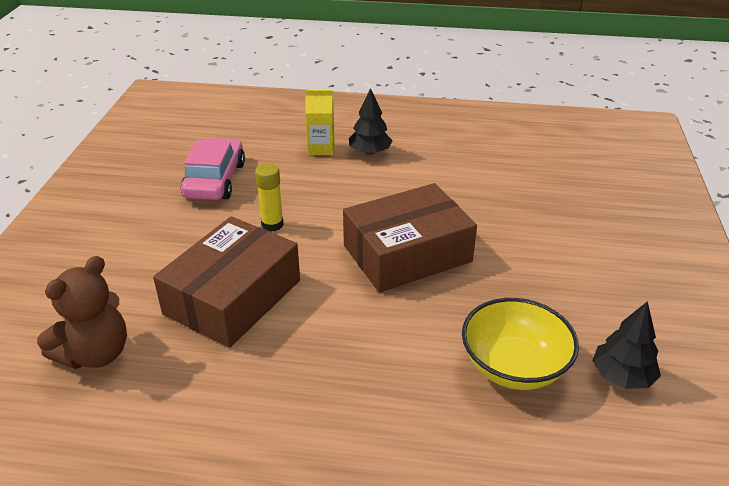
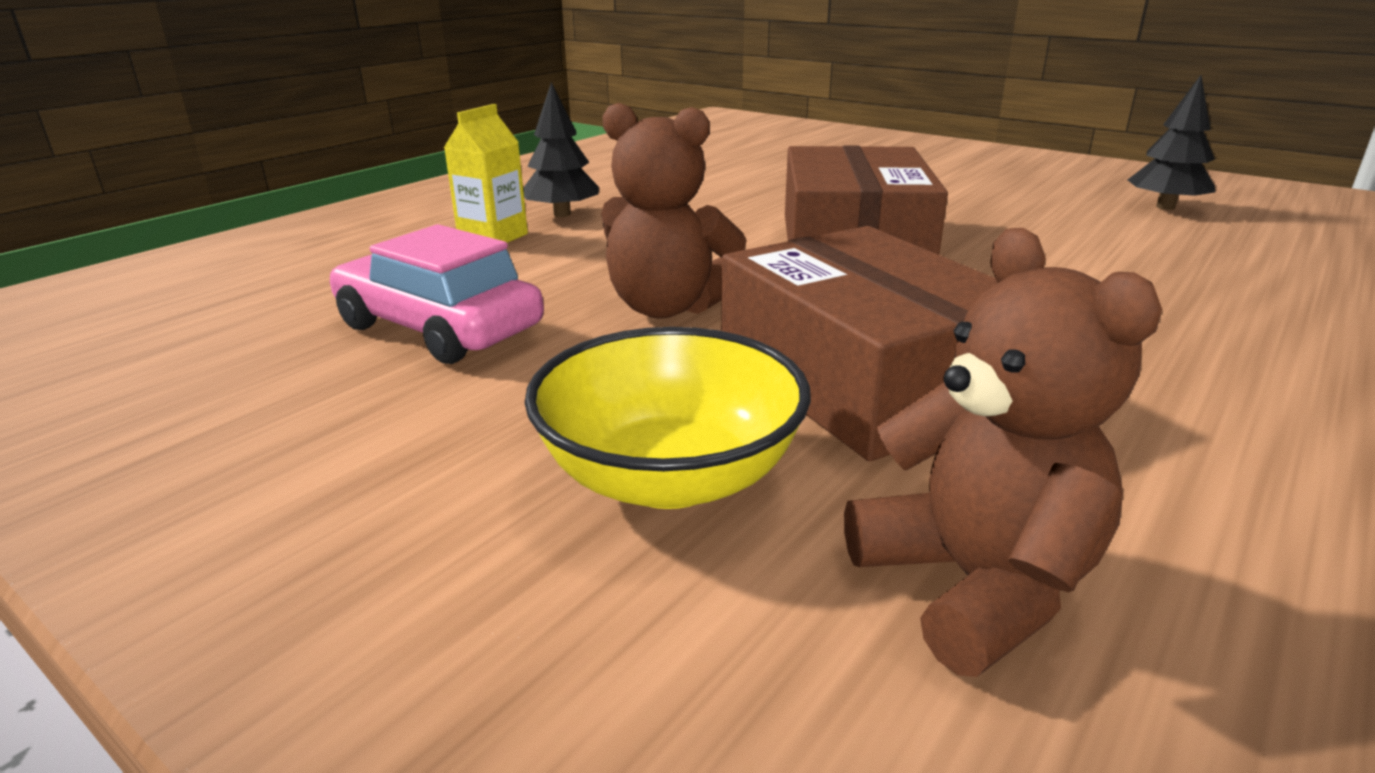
camera: 60 degrees left, 10 degrees down
(272, 224) = (667, 307): yellow glue stick -> brown teddy bear
(514, 366) = (1136, 241): yellow bowl -> yellow bowl (670, 476)

